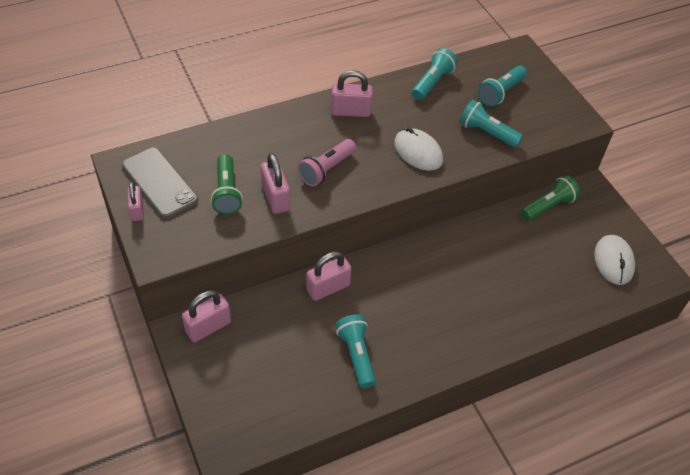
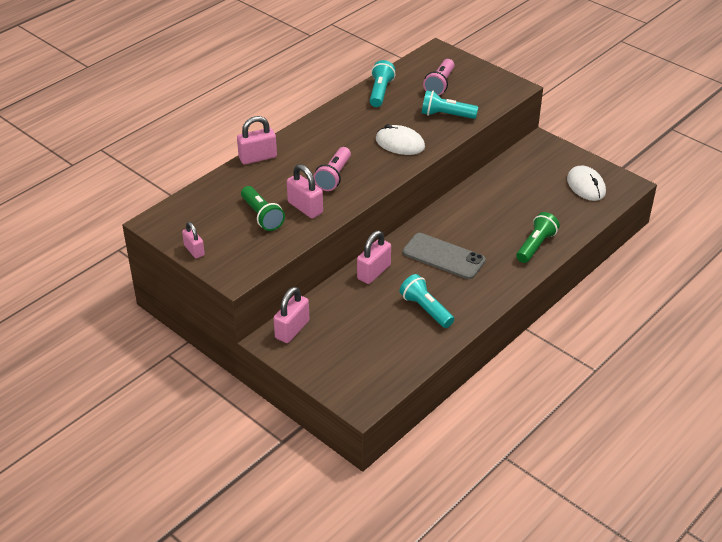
camera: 20 degrees left, 10 degrees down
(159, 183) = (199, 226): grey phone -> grey phone (443, 256)
(350, 111) = (326, 131): pink padlock -> pink padlock (258, 157)
(500, 93) = (440, 84): turquoise flashlight -> pink flashlight
(548, 206) = (515, 164): green flashlight -> green flashlight (535, 245)

